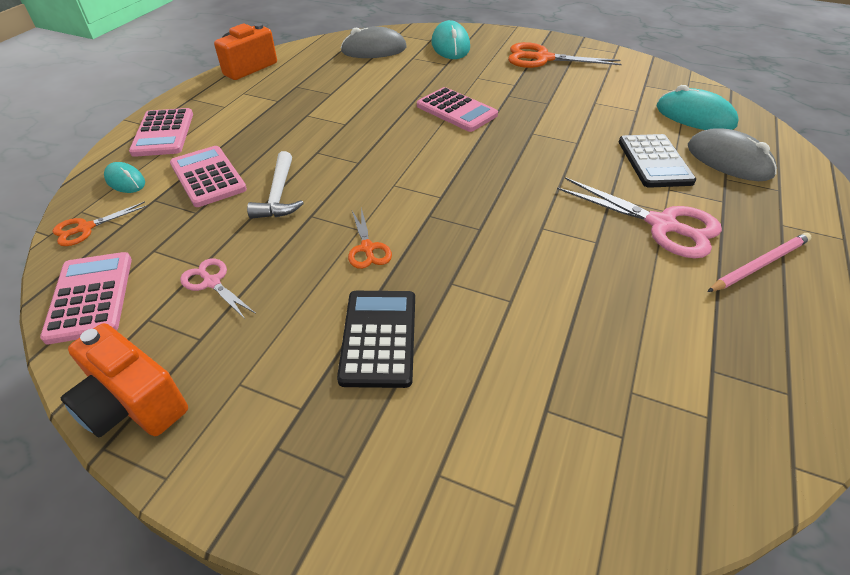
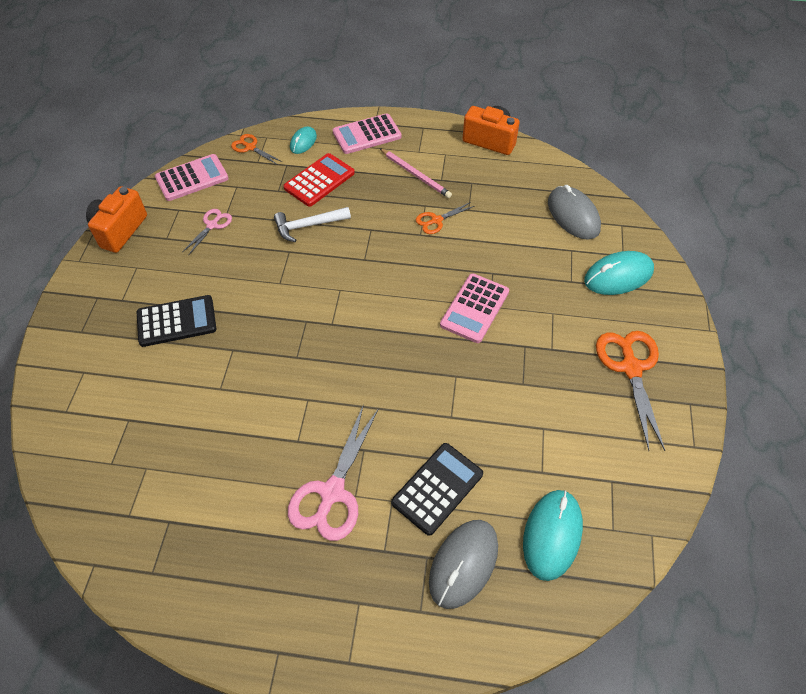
camera: 75 degrees right, 10 degrees up
(208, 177) = (319, 180): pink calculator -> red calculator
(367, 248) = (259, 293): orange scissors -> orange scissors (436, 220)
(654, 162) = (437, 488): black calculator -> black calculator turned 150 degrees clockwise
(759, 264) = (292, 572): pink pencil -> pink pencil (415, 175)

